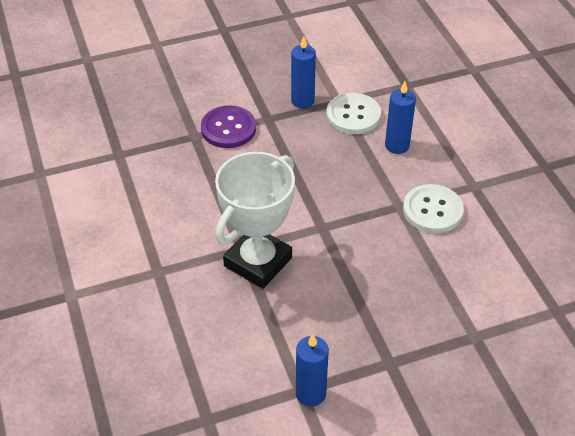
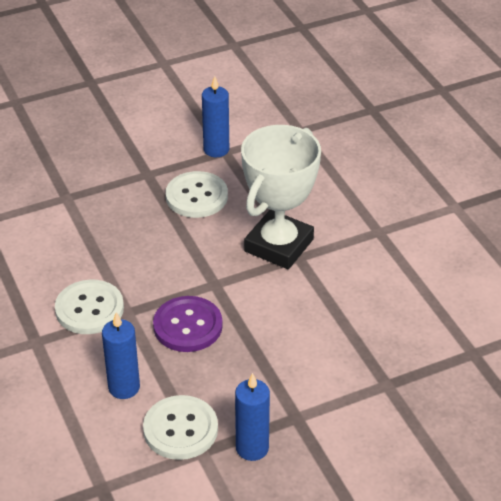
camera: 175 degrees right, 5 degrees down
(228, 128) = (345, 397): purple button -> purple button (188, 326)
(335, 326) = (196, 196): none -> white button

